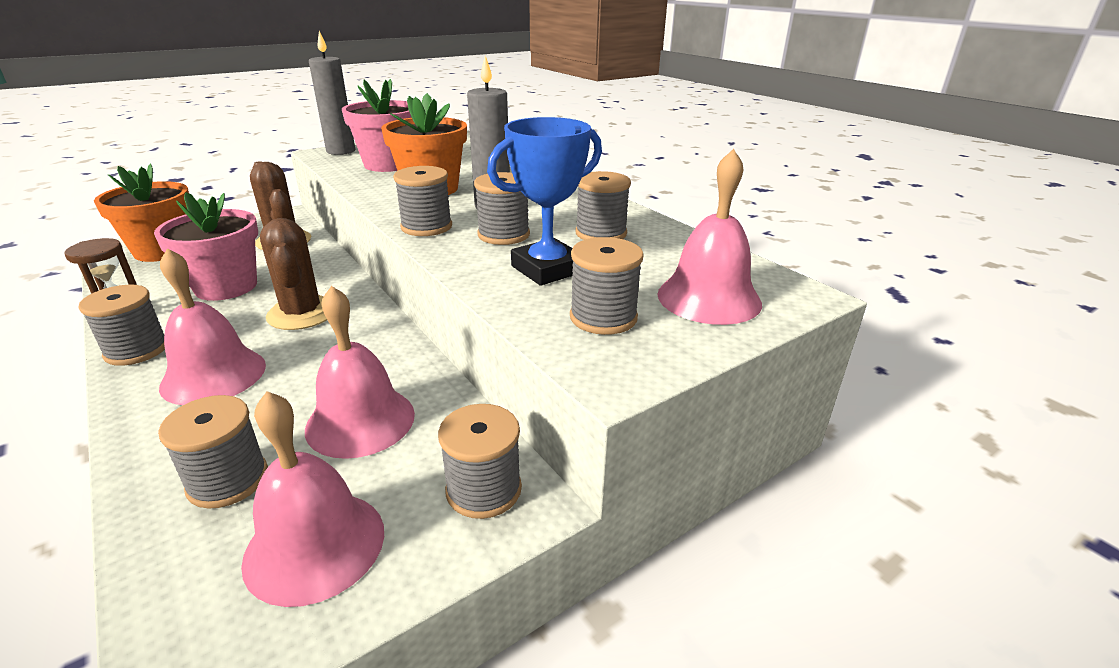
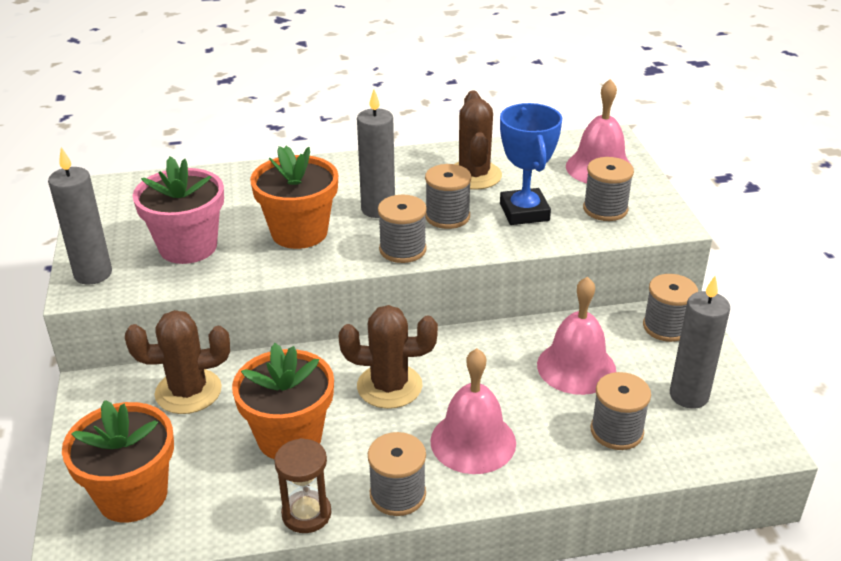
camera: 65 degrees left, 5 degrees up
(226, 287) = (289, 437): pink flower pot -> orange flower pot
(315, 545) = (689, 395): pink bell -> grey candle
(601, 233) = (474, 175): grey spool -> brown cactus

